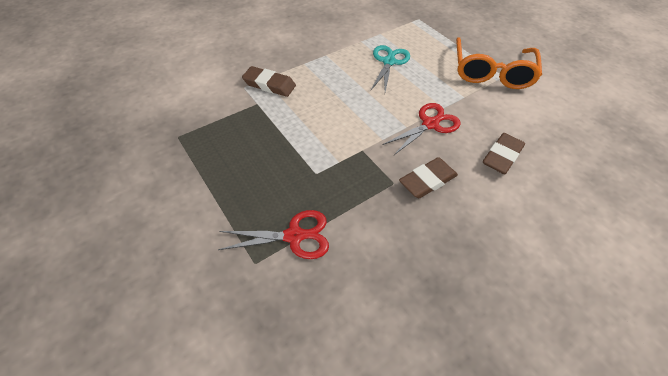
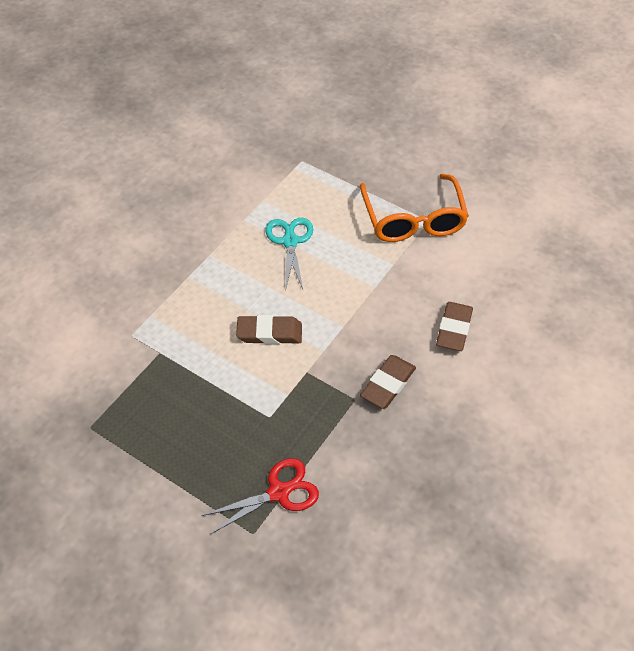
camera: 20 degrees left, 0 degrees up
(269, 85) = (161, 321): brown eraser -> brown eraser (269, 333)
(430, 124) = (368, 314): red scissors -> none

